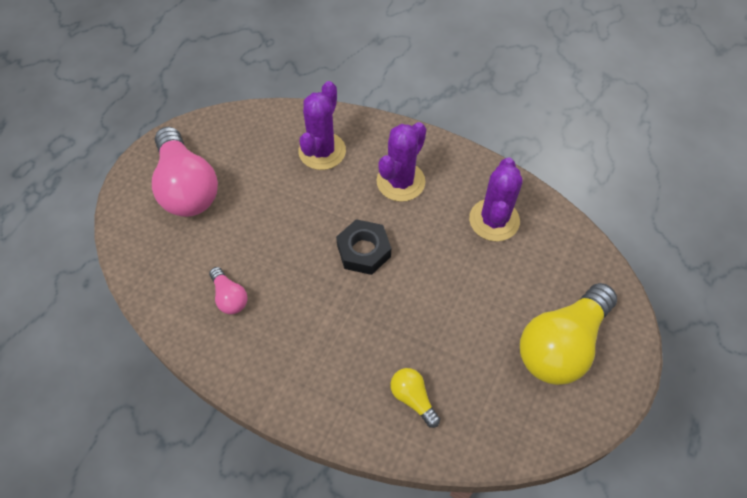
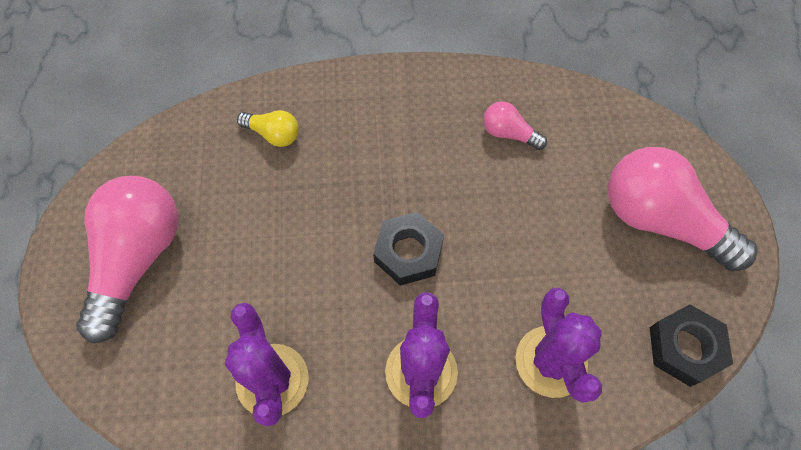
camera: 150 degrees right, 5 degrees up
(242, 122) = (685, 348): none -> black nut
(561, 345) = (138, 259): yellow light bulb -> pink light bulb

